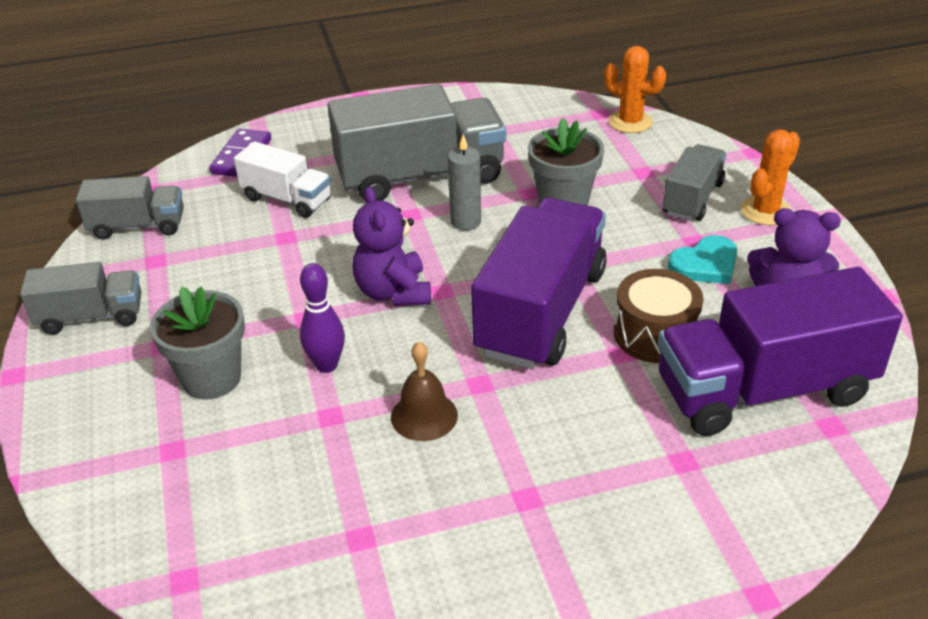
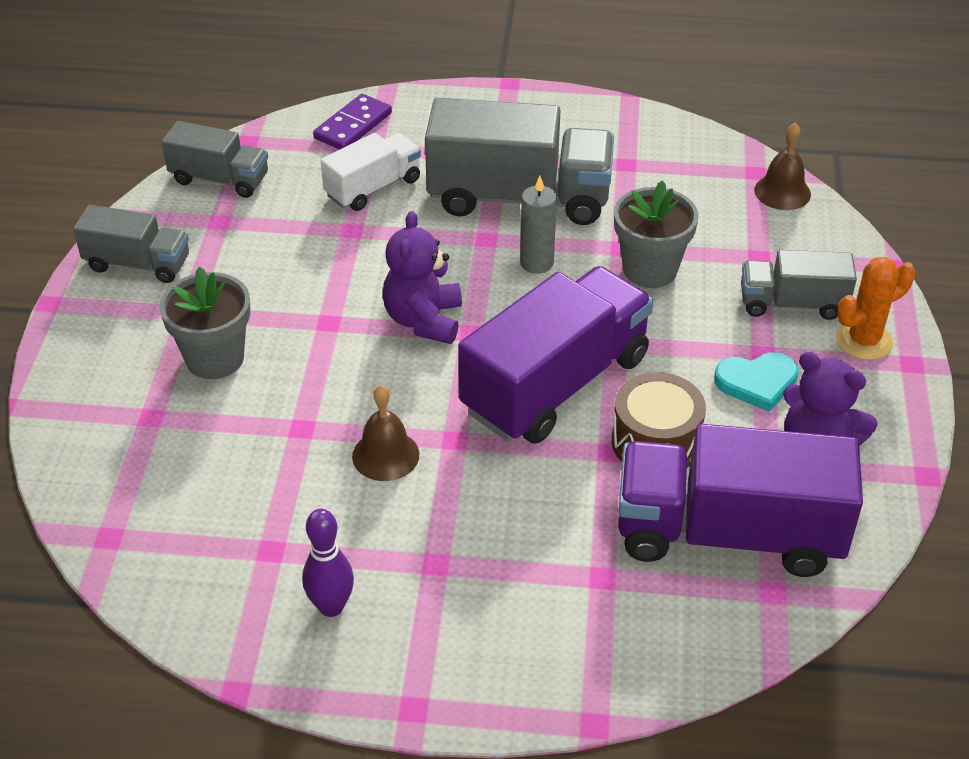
camera: 20 degrees right, 5 degrees up
(287, 199) = (373, 188): white truck -> white truck turned 90 degrees counterclockwise
(326, 365) = (323, 377): purple bowling pin -> purple bowling pin (331, 606)
(630, 122) = (782, 192): orange cactus -> brown bell
(692, 199) = (792, 303): grey truck -> grey truck turned 135 degrees counterclockwise

